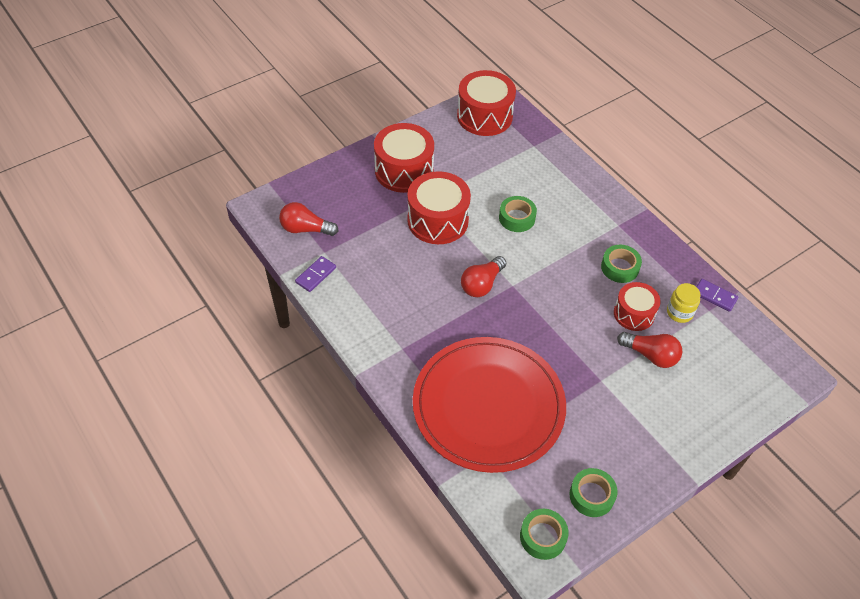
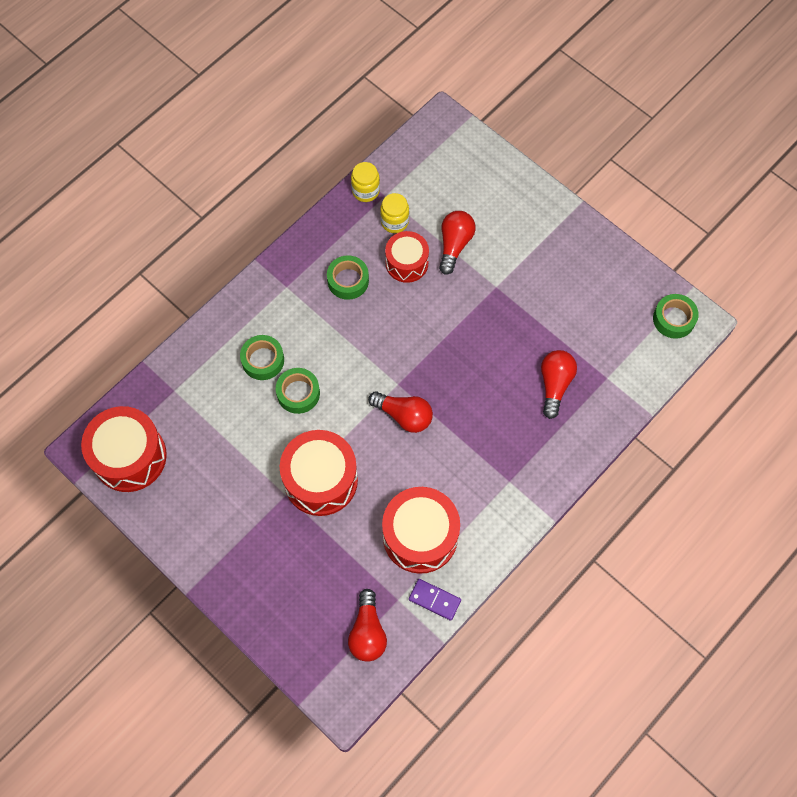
camera: 100 degrees left, 15 degrees up
(404, 170) = (246, 536): red drum -> red drum (420, 536)
(488, 406) = (555, 384): red plate -> red light bulb
(591, 495) = (621, 283): green tape -> green tape (263, 360)
(715, 296) = (365, 191): purple domino -> yellow jar

